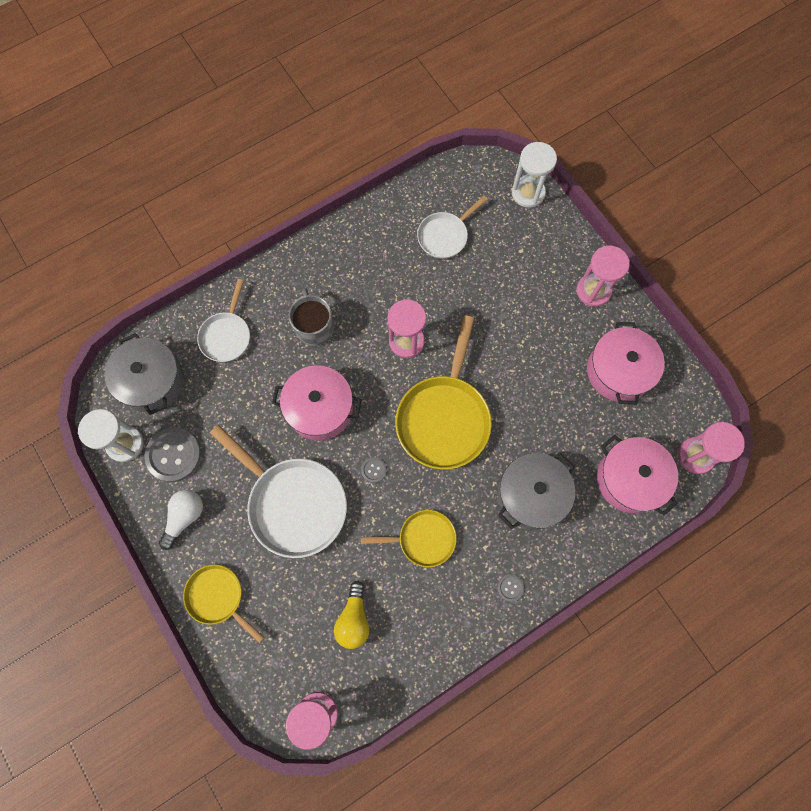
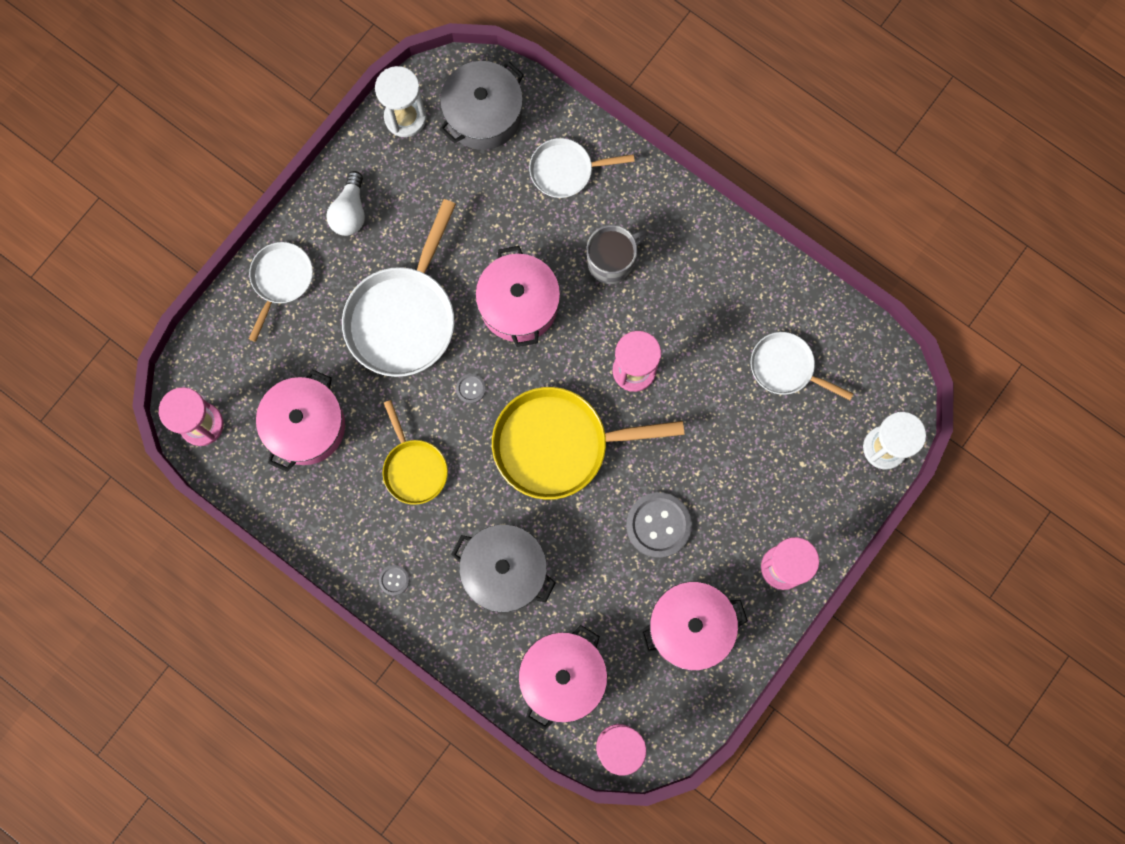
camera: 70 degrees right, 5 degrees up
(173, 455) = (411, 172): grey button -> grey button (658, 525)
(185, 517) = (350, 212): white light bulb -> white light bulb turned 90 degrees clockwise
(218, 597) = (281, 280): yellow pan -> white pan
(353, 619) = (305, 426): yellow light bulb -> pink pot

